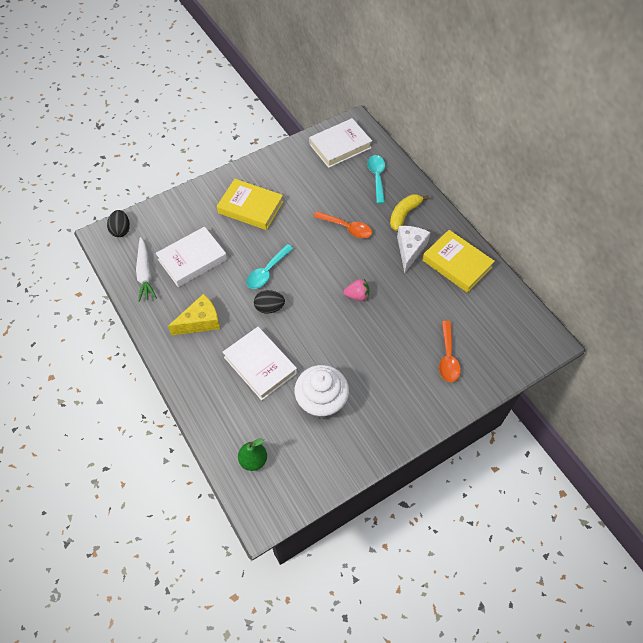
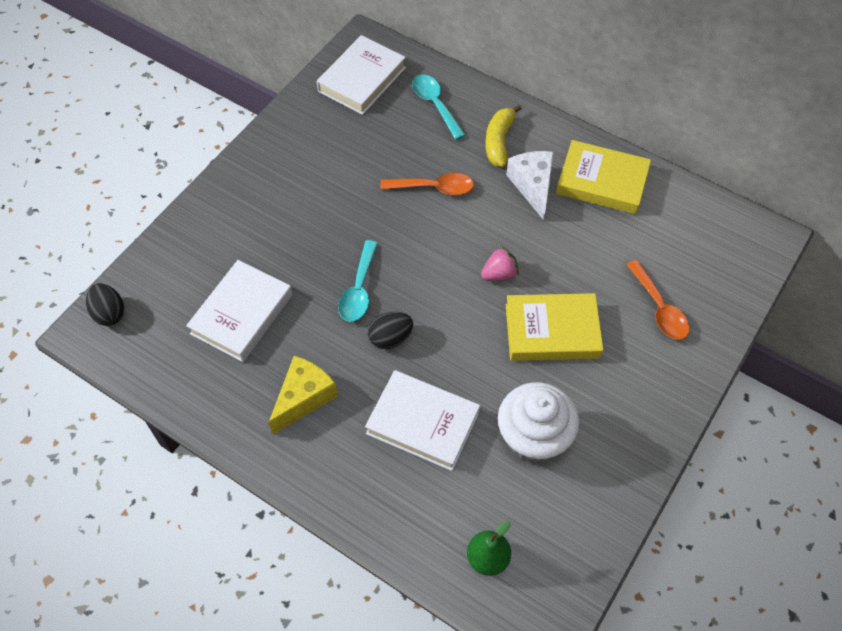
camera: 25 degrees left, 0 degrees up
(145, 273) = (182, 362): white carrot -> none
(250, 207) = (284, 209): yellow book -> yellow book (552, 331)

